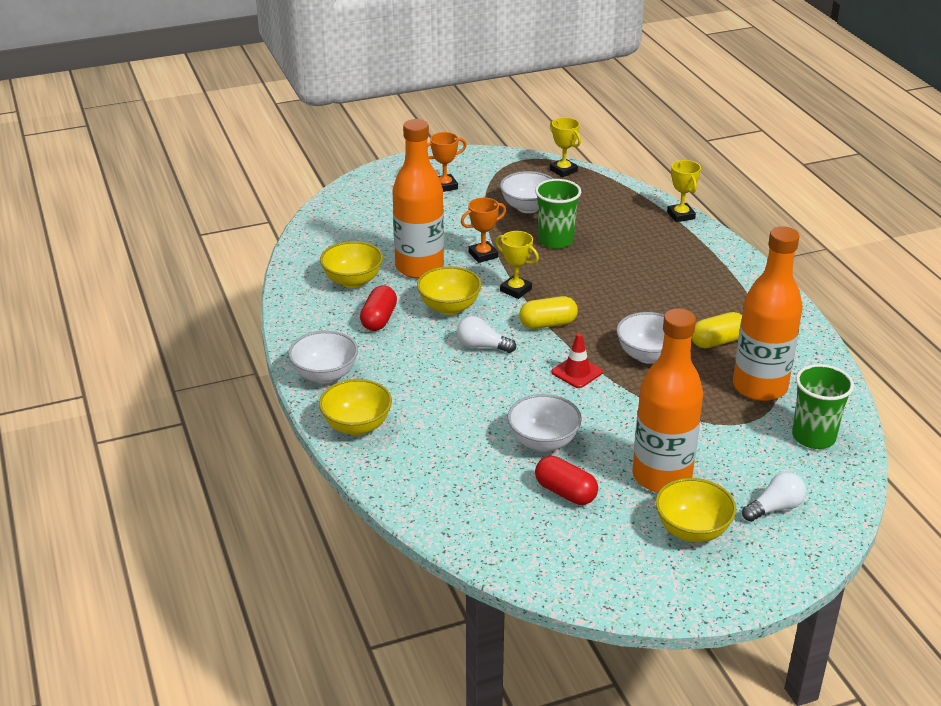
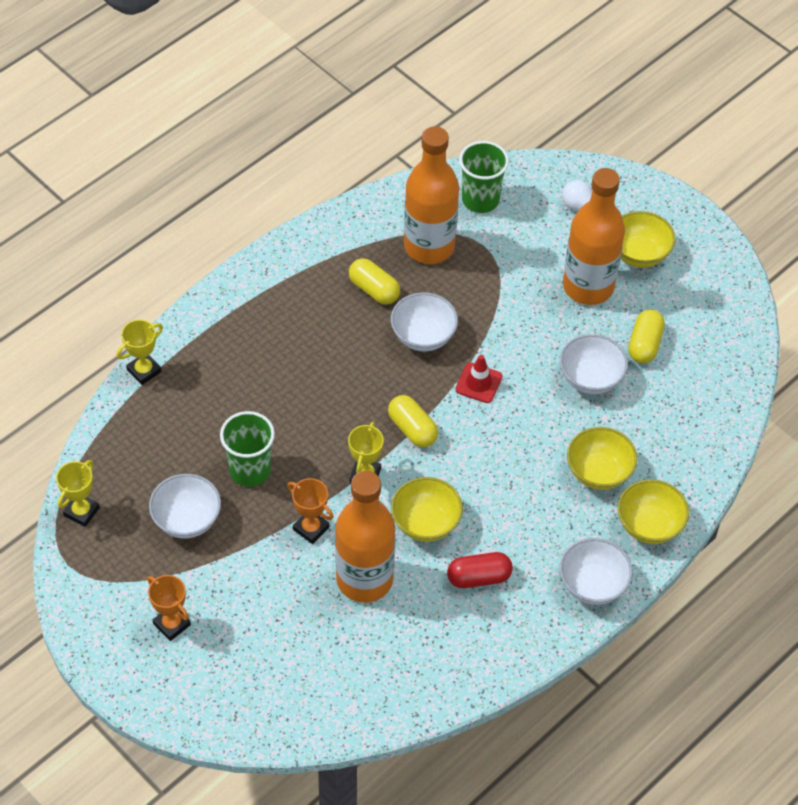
camera: 115 degrees left, 20 degrees up
(352, 281) = (421, 633): yellow bowl -> yellow bowl (599, 472)
(482, 346) = (477, 471): white light bulb -> none
(565, 492) = (644, 344): red capsule -> yellow capsule

